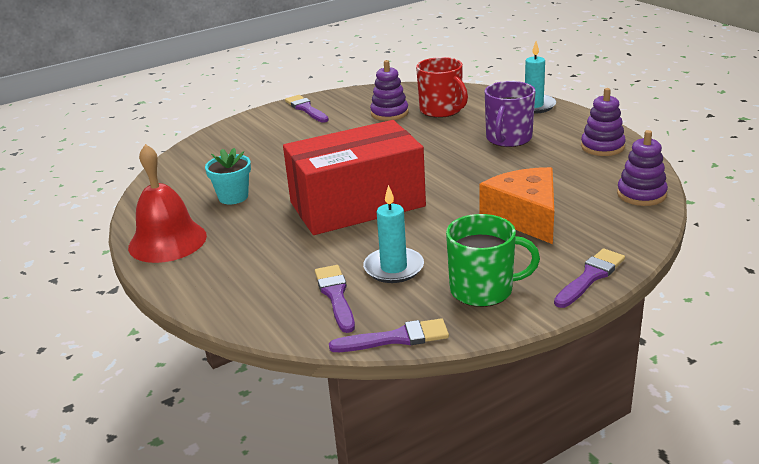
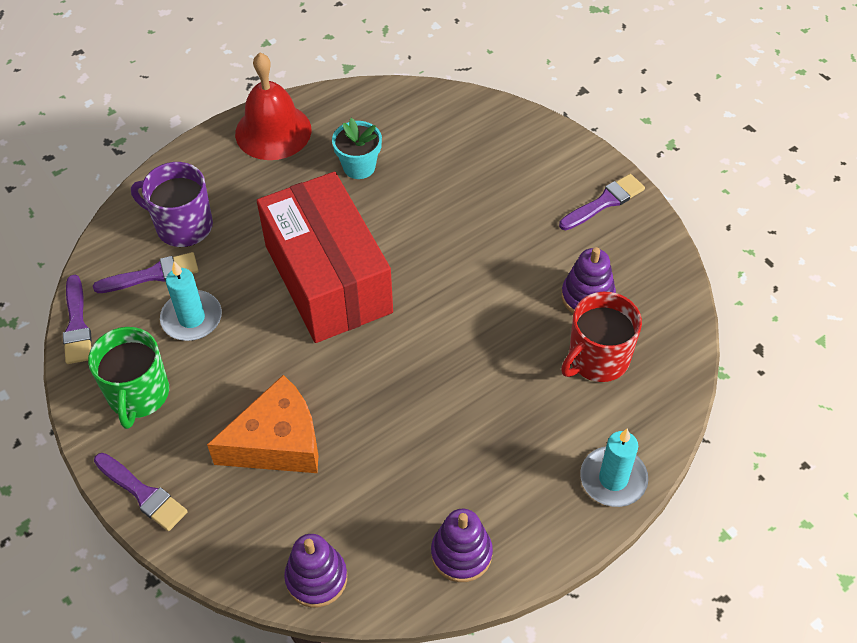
camera: 85 degrees right, 25 degrees up
(508, 139) = (495, 438): purple mug -> purple mug (183, 226)

